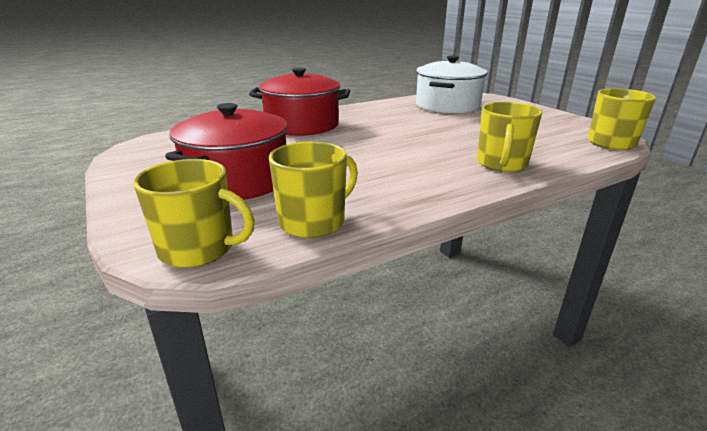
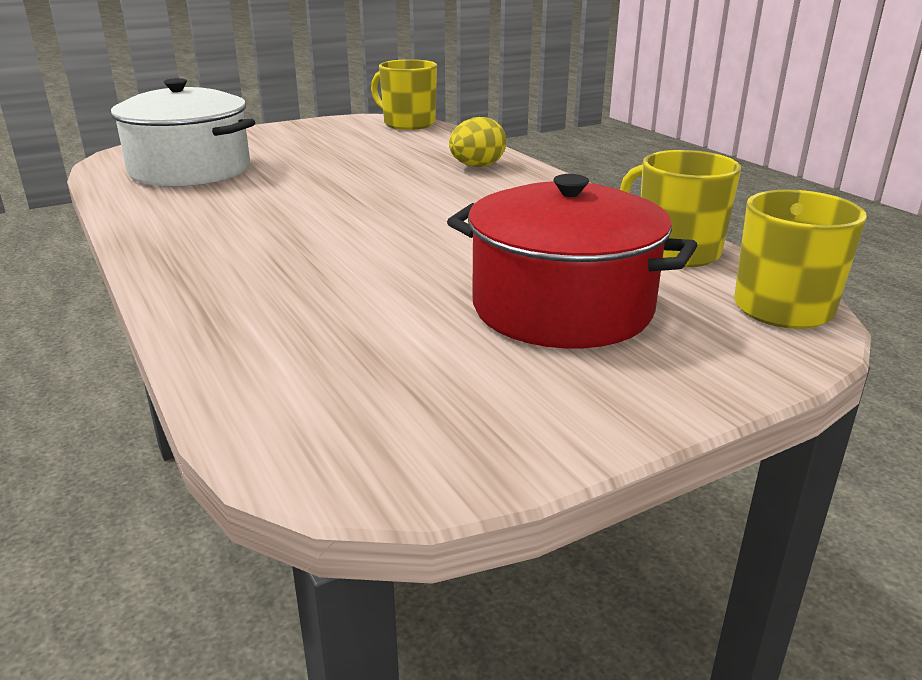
camera: 90 degrees left, 0 degrees up
(302, 125) = (251, 275): red pot -> none
(501, 164) = (477, 166): yellow mug -> yellow egg

